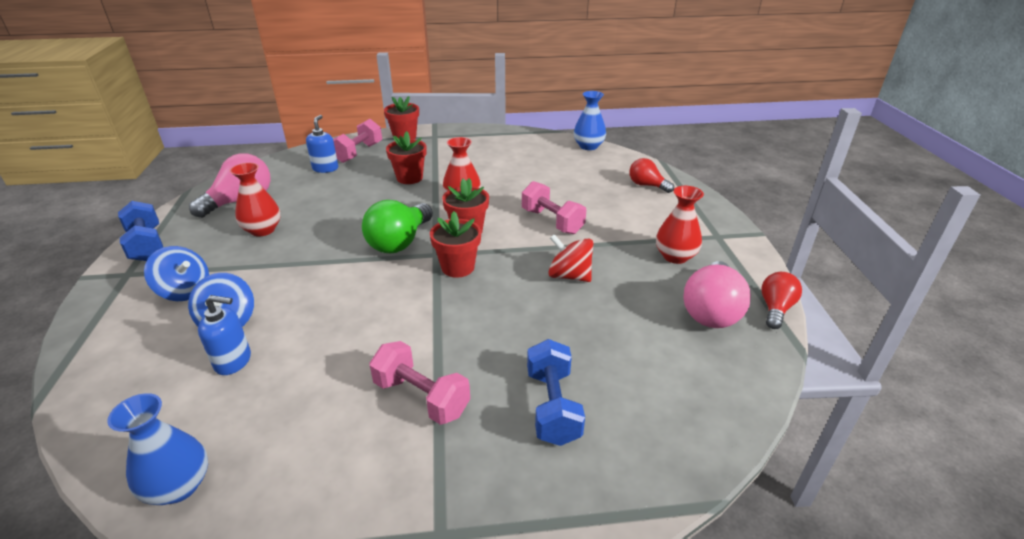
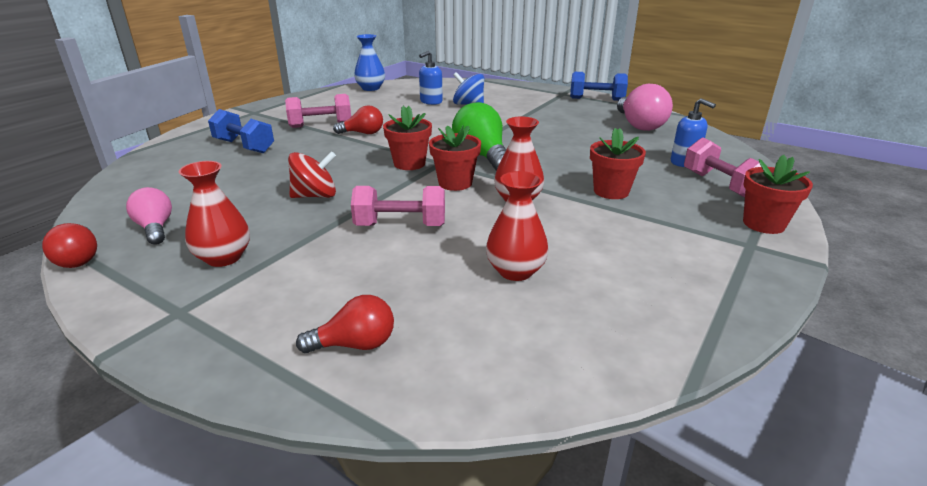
camera: 130 degrees right, 5 degrees down
(185, 291) = (519, 101): blue spinning top -> none
(262, 230) = (574, 124): red vase -> red vase (515, 271)
(413, 342) = (363, 133): none -> red light bulb
(588, 146) = (570, 378): blue vase -> none
(711, 311) = (155, 228): pink light bulb -> pink light bulb, size x0.61

